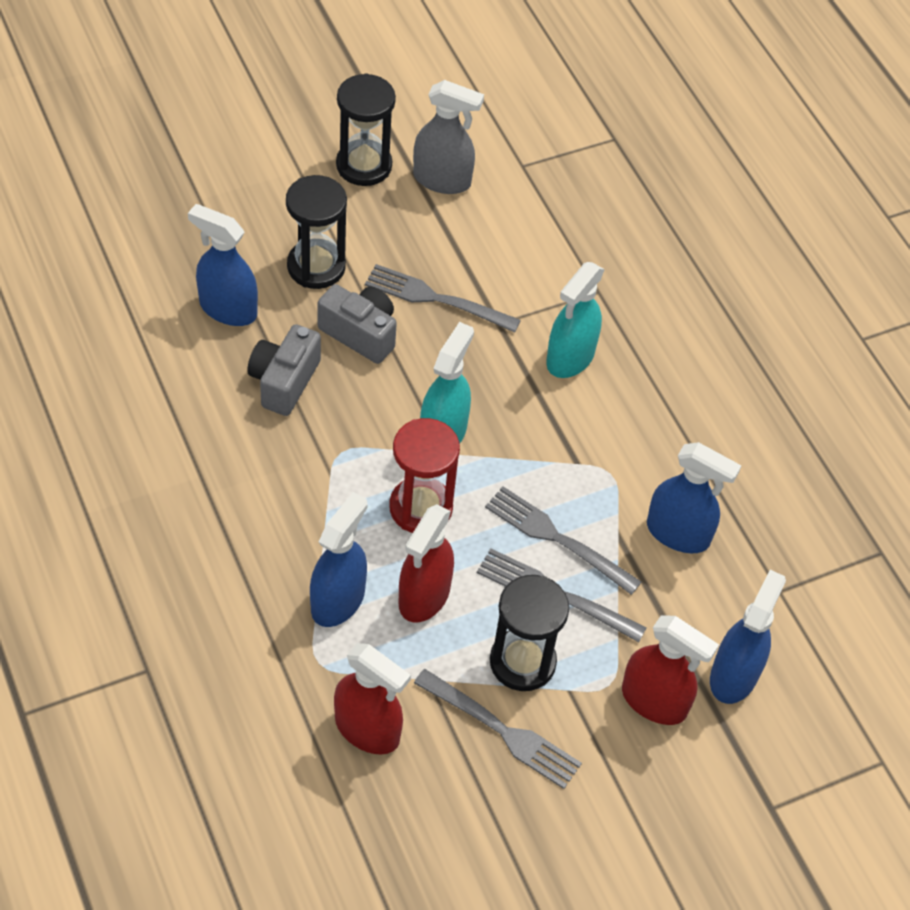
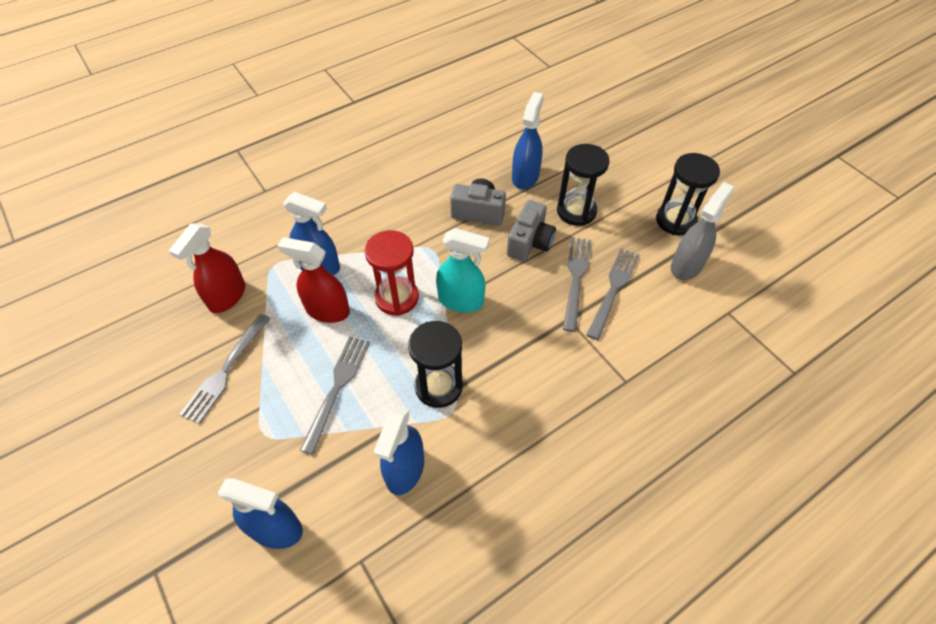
camera: 85 degrees right, 0 degrees up
(442, 180) = (686, 265): grey spray bottle -> grey spray bottle turned 150 degrees counterclockwise
(522, 662) = (280, 375): black hourglass -> black hourglass (438, 386)
(557, 539) = (385, 383): grey fork -> grey fork (613, 289)
(570, 357) = (553, 370): turquoise spray bottle -> none
(654, 701) = (250, 468): red spray bottle -> none

